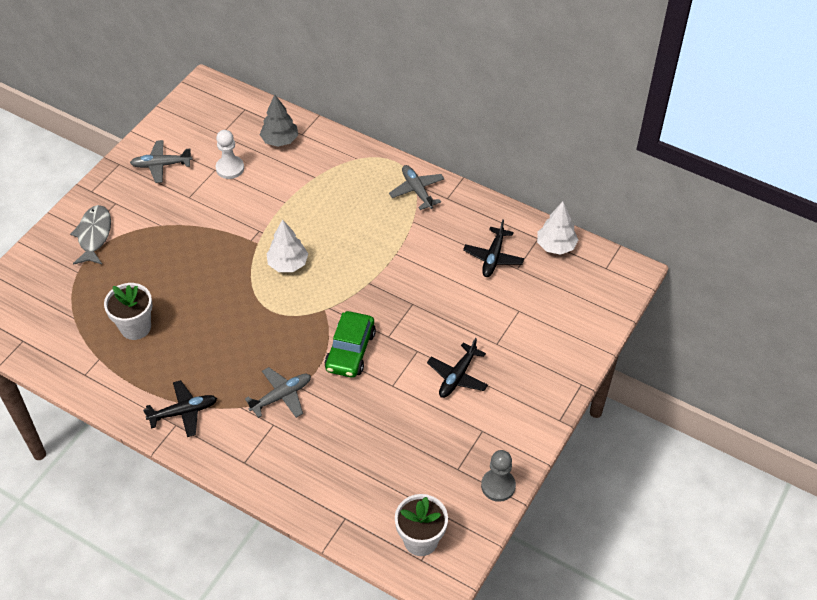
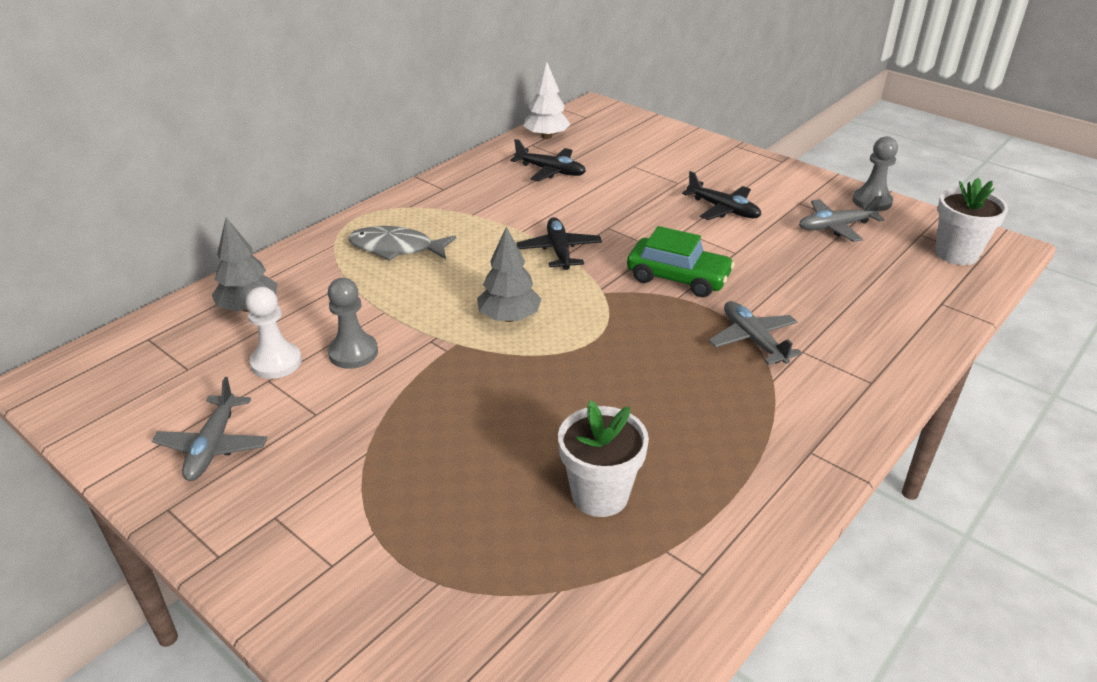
camera: 80 degrees left, 15 degrees down
(94, 235) = (347, 553): grey fish -> grey fish (396, 248)
(184, 412) = (785, 441): black plane -> black plane (559, 251)
(242, 198) = (353, 353): none -> grey pawn
(288, 264) = (509, 317): white tree -> grey tree
(417, 190) = (420, 207): grey plane -> grey plane (835, 227)

